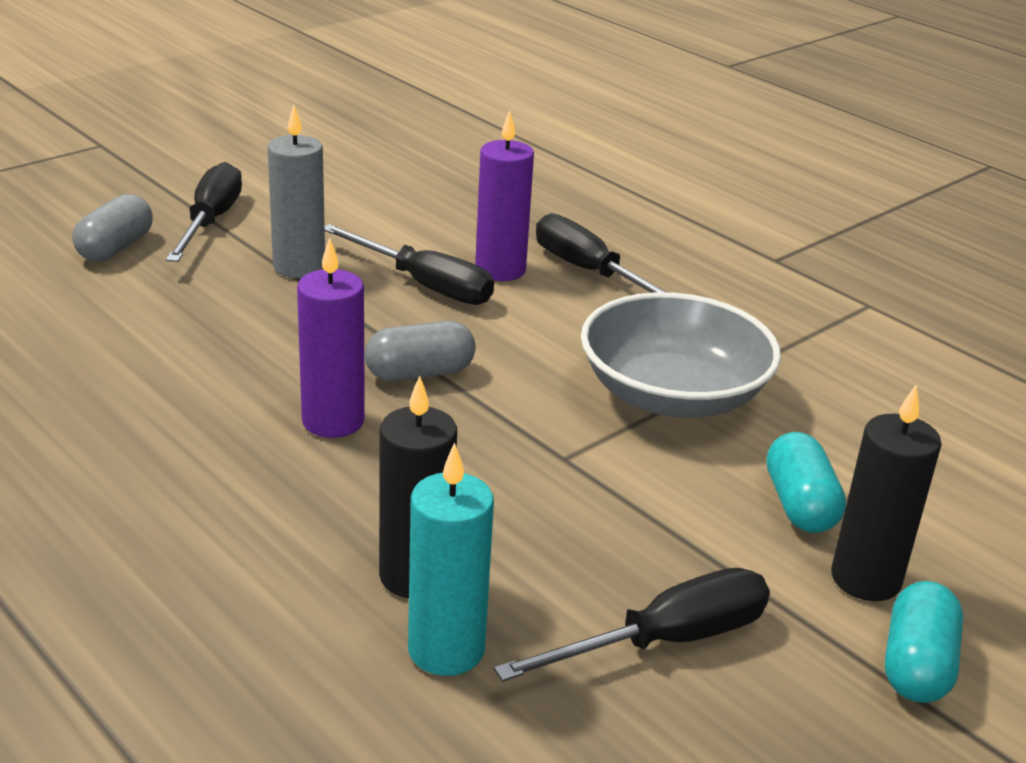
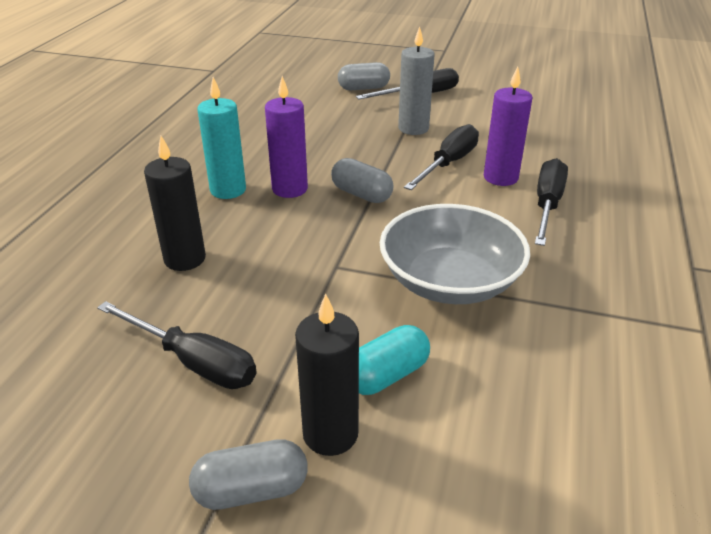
camera: 60 degrees right, 5 degrees up
(424, 285) = (448, 163): black screwdriver -> black screwdriver turned 150 degrees counterclockwise
(446, 650) = (133, 290): turquoise candle -> turquoise candle (228, 190)
(916, 665) = (251, 490): turquoise capsule -> grey capsule

